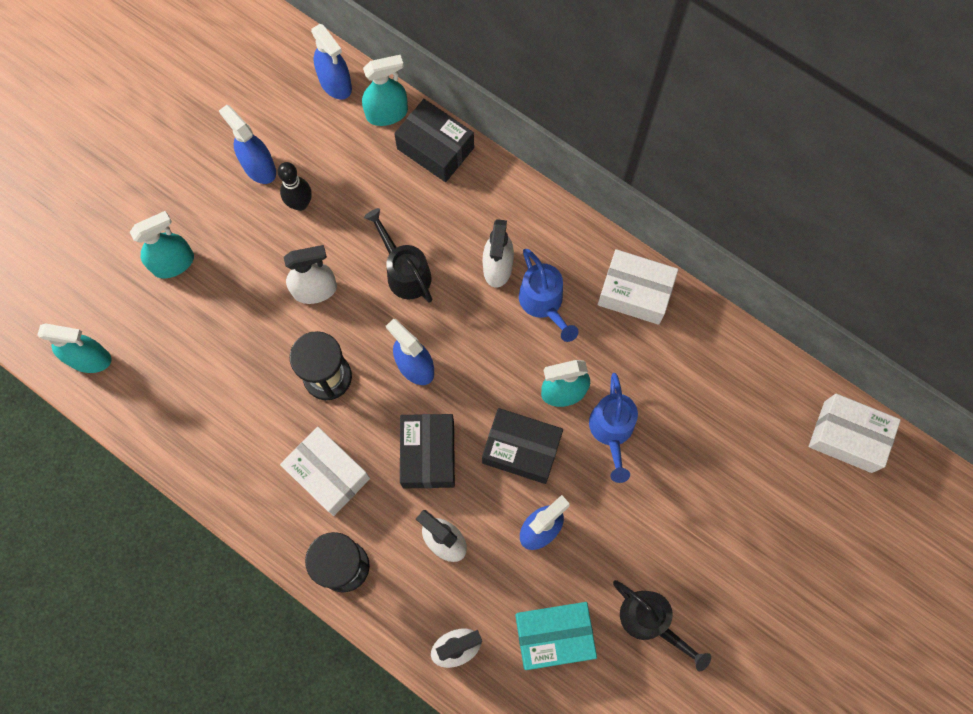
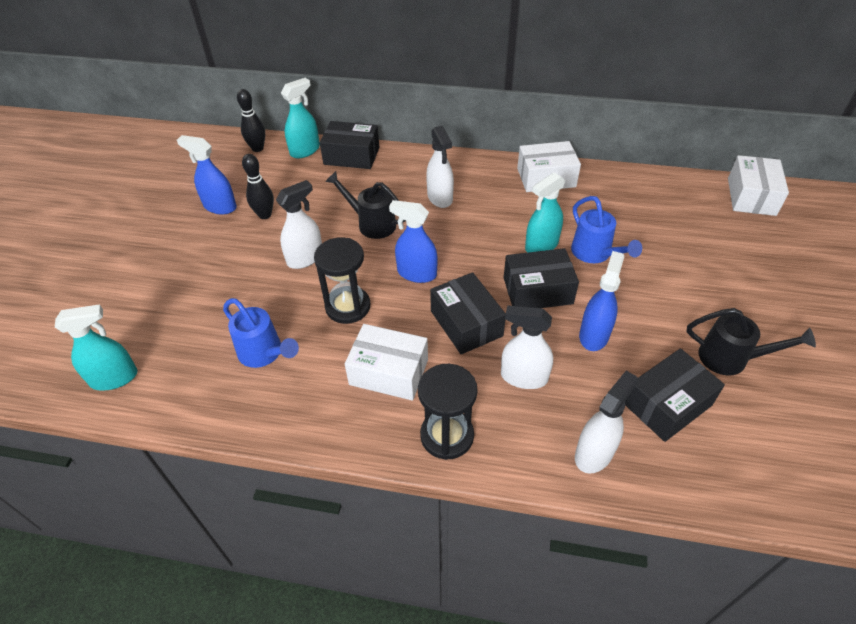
camera: 25 degrees left, 25 degrees down
(174, 263) = (171, 284): turquoise spray bottle -> none
(335, 84) = (257, 148): blue spray bottle -> black bowling pin
(543, 303) = (488, 204): blue watering can -> blue watering can (264, 353)
(554, 635) = (667, 404): turquoise box -> black box
(847, 437) = (751, 196): white box -> white box turned 75 degrees counterclockwise

